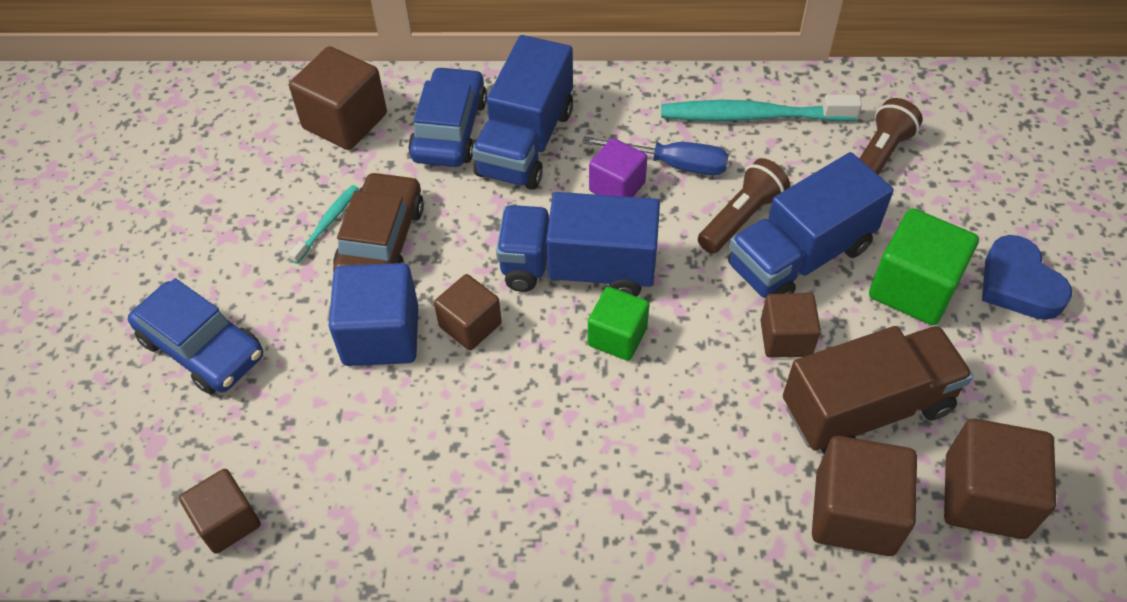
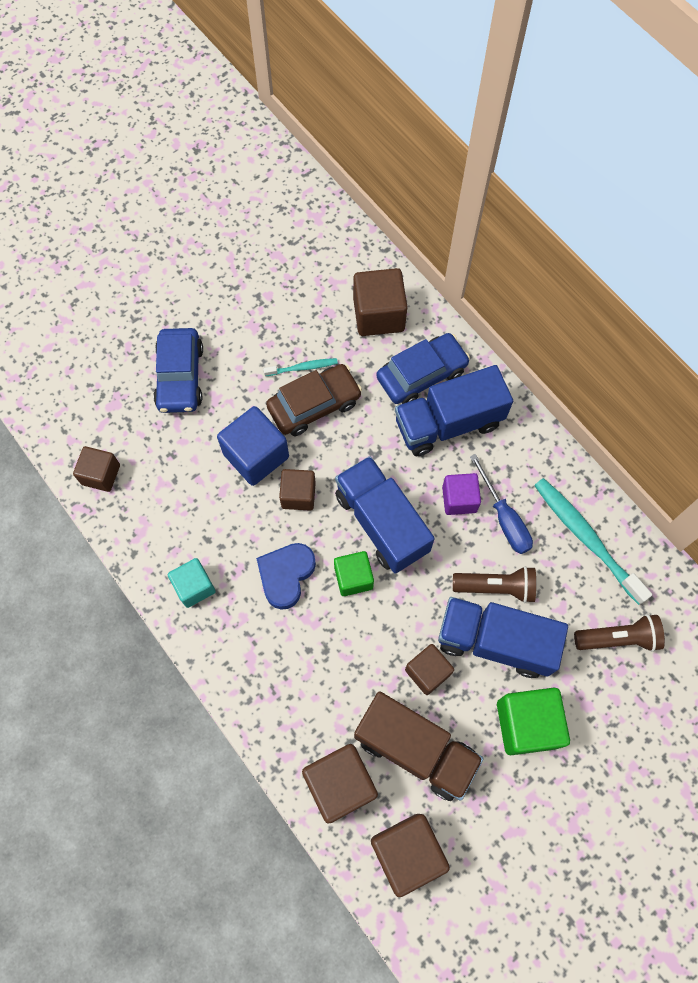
camera: 50 degrees right, 15 degrees up
(477, 510) = (194, 587): none -> turquoise cube
(1018, 284) = (584, 788): blue heart -> blue heart (286, 575)

